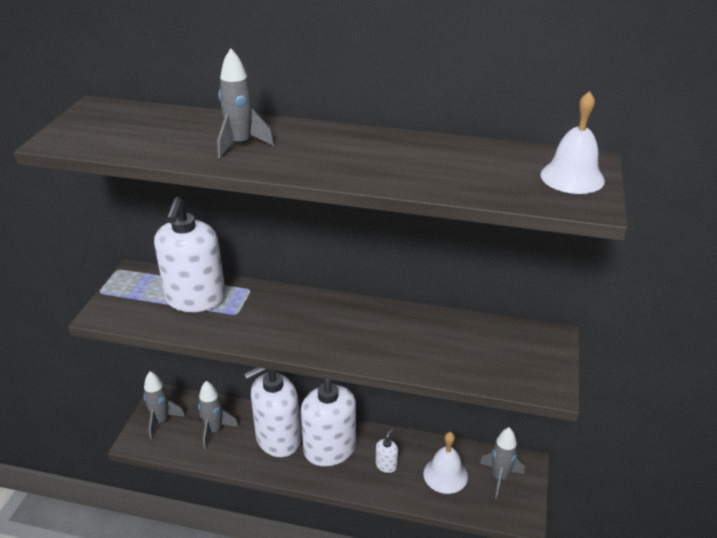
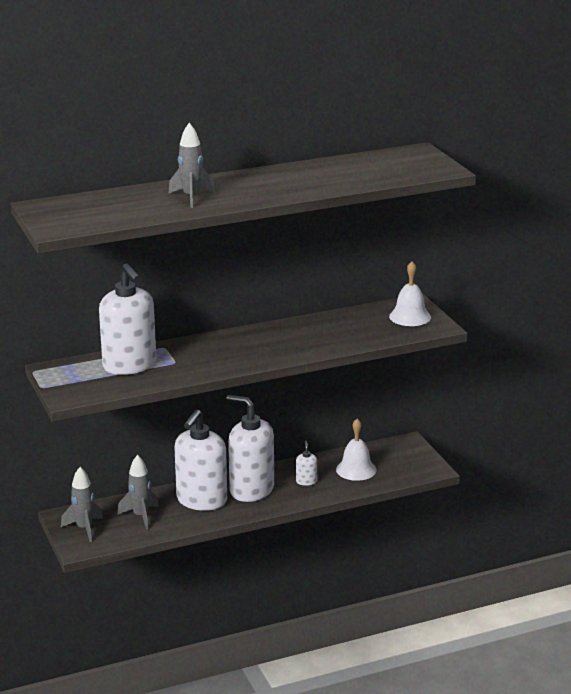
camera: 35 degrees left, 10 degrees down
(500, 477) = (396, 456): grey rocket -> none
(572, 177) = (419, 160): white bell -> white bell (410, 316)

